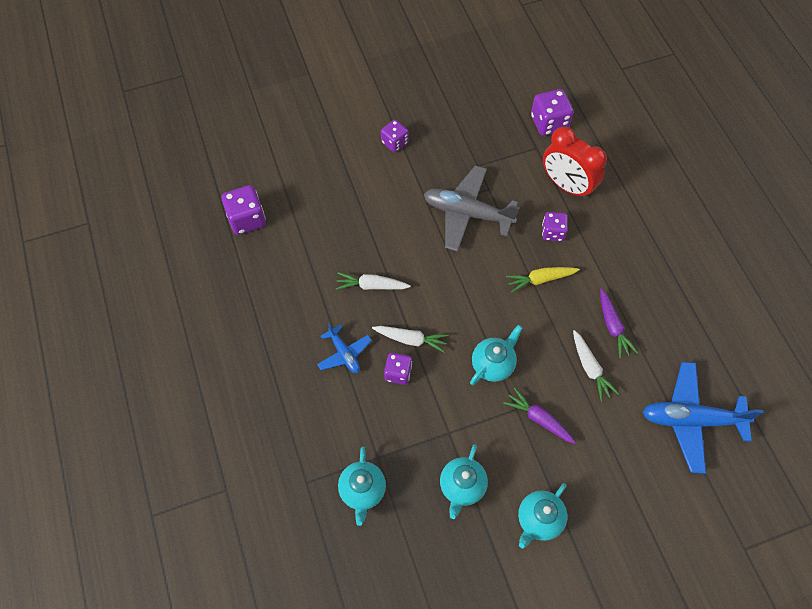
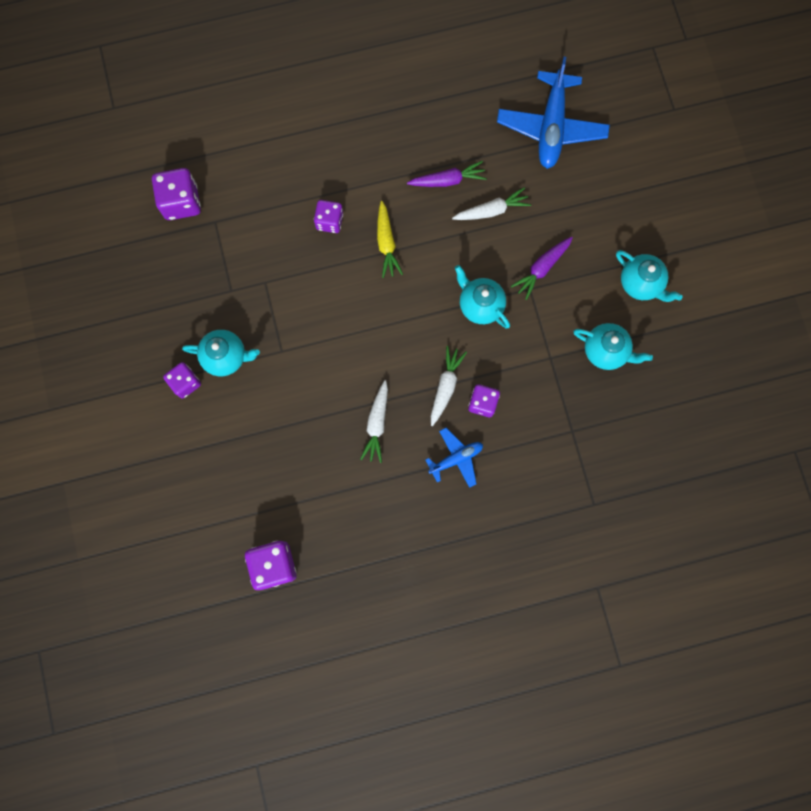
camera: 85 degrees left, 15 degrees up
(362, 490) = (605, 448): turquoise teapot -> turquoise teapot (226, 357)
(467, 213) = (295, 309): grey plane -> none
(566, 185) = (270, 197): red clock -> none

